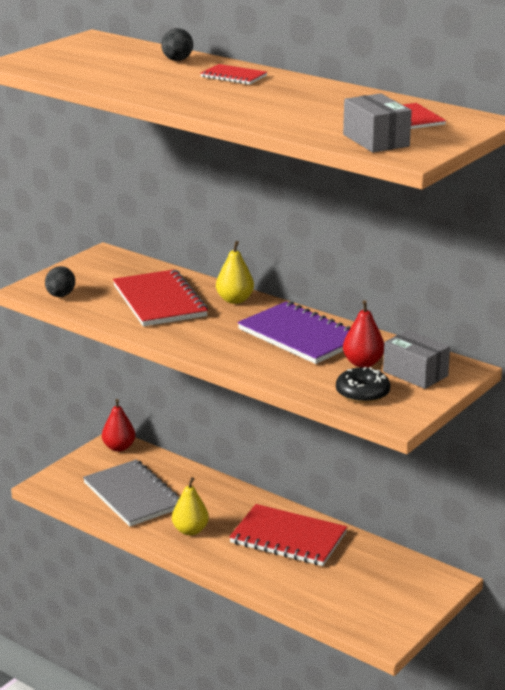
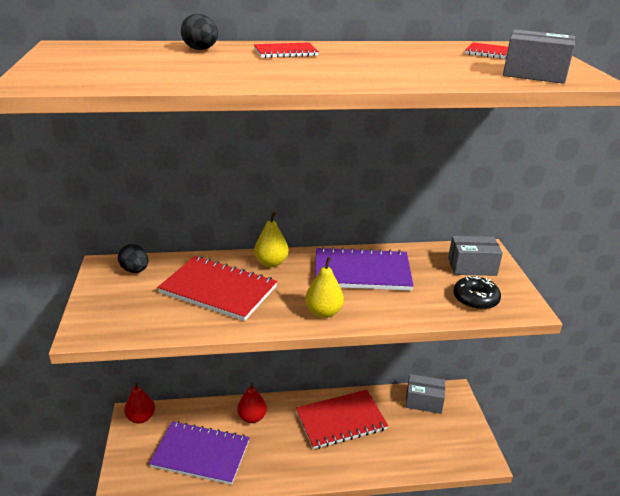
camera: 45 degrees left, 5 degrees up
(60, 296) = (125, 325): black egg -> black egg (135, 270)
(133, 495) = (200, 454): grey notebook -> purple notebook
(190, 530) = (276, 457): yellow pear -> yellow pear (323, 312)
(363, 363) = (433, 274): red pear -> red pear (252, 417)
(398, 569) = (423, 401): none -> grey box

